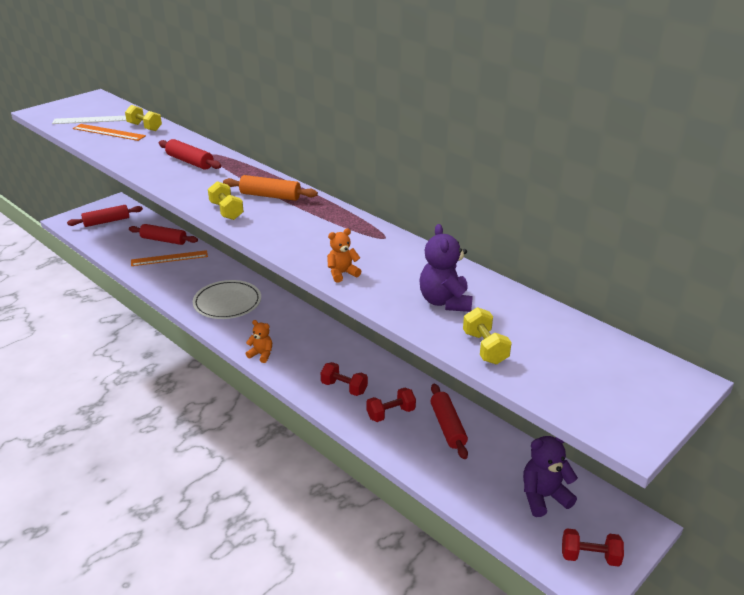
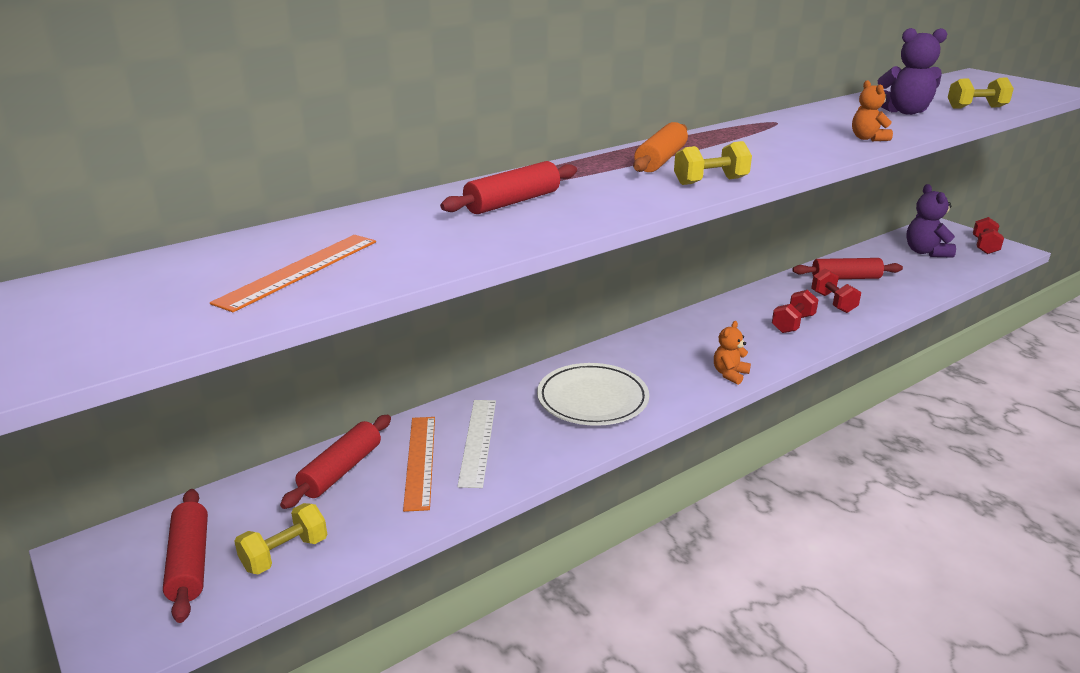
camera: 80 degrees left, 5 degrees down
(93, 120) = (191, 292): white ruler -> white ruler (478, 441)
(145, 127) = (300, 238): yellow dumbbell -> yellow dumbbell (285, 554)

